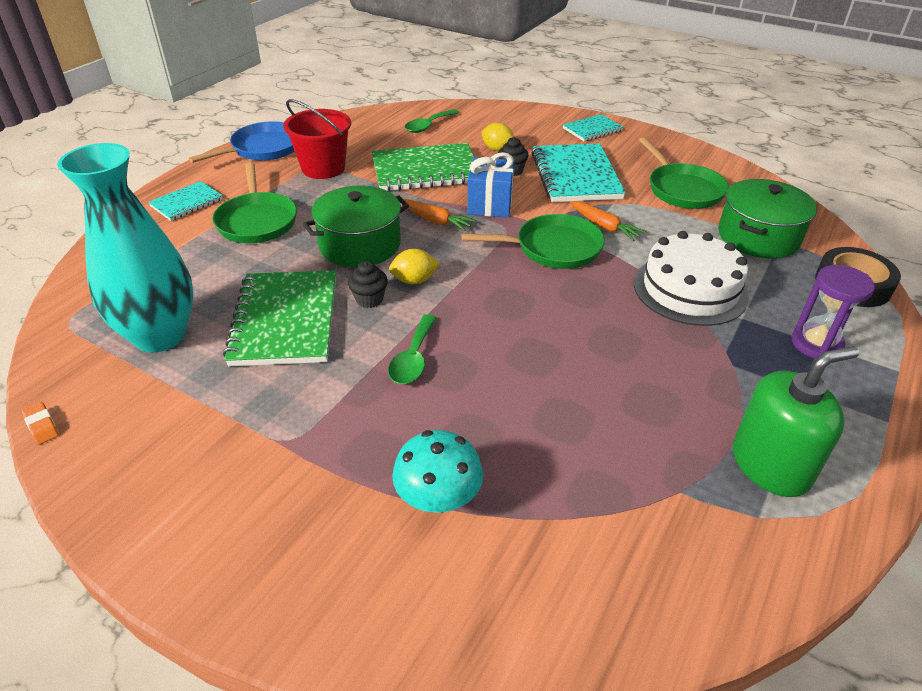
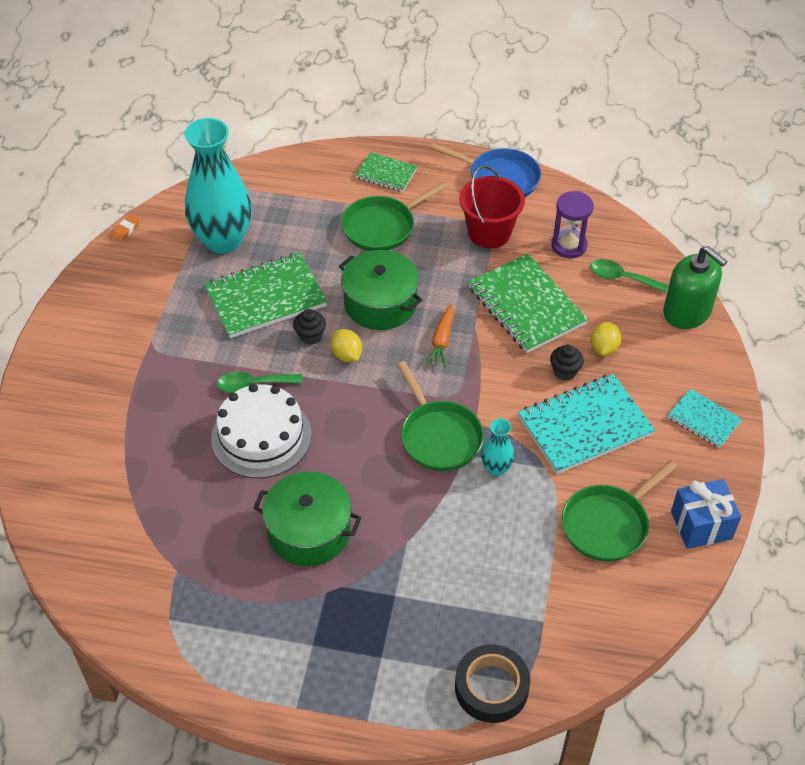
camera: 70 degrees right, 10 degrees up
(187, 203) = (386, 173): turquoise notebook -> green notebook
(438, 497) = (131, 439): turquoise mushroom -> none
(490, 204) = (490, 371): blue gift -> blue gift (701, 525)
(604, 227) = (496, 468): orange carrot -> turquoise vase
(690, 289) = (421, 551): white cake -> white cake (261, 436)
(758, 237) = (543, 601): green pot -> green pot (309, 531)
(770, 465) = (220, 624): green soap dispenser -> green soap dispenser (687, 312)
(816, 344) = (380, 655): purple hourglass -> purple hourglass (569, 246)

